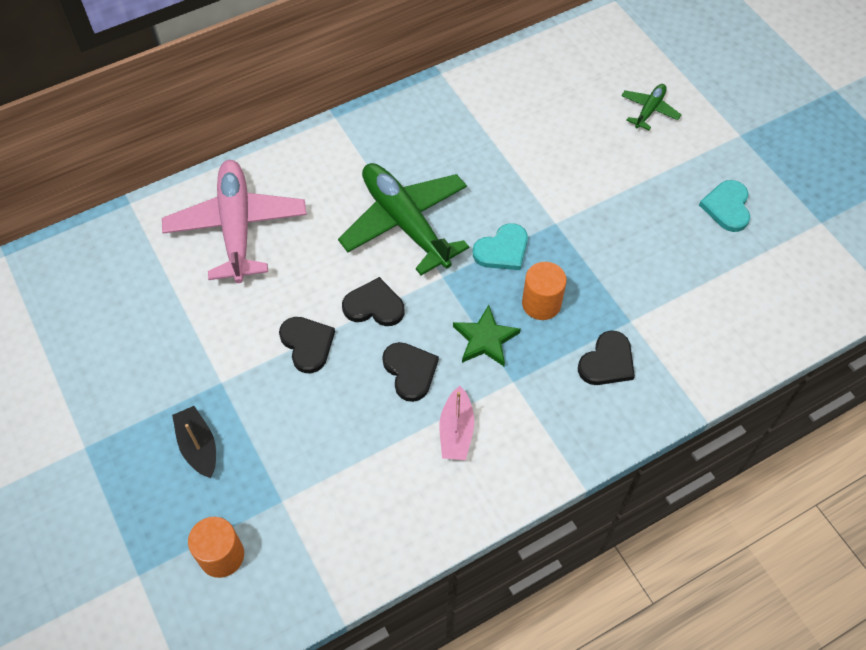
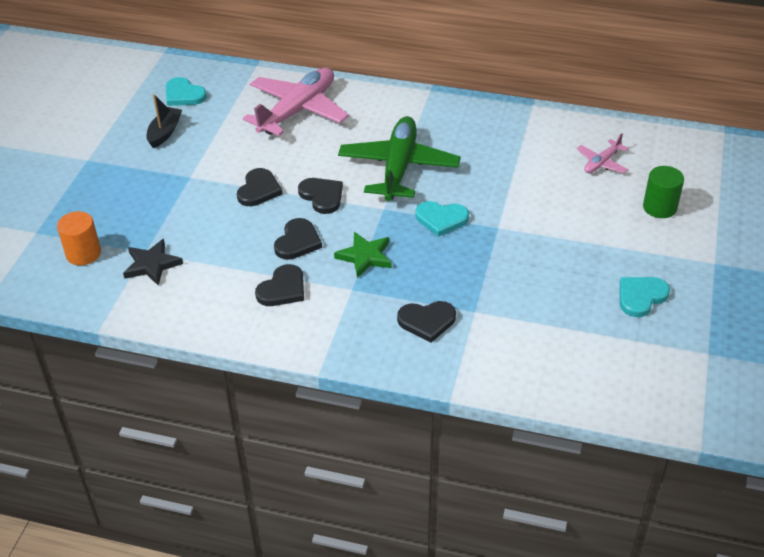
camera: 45 degrees right, 15 degrees down
(94, 292) = (183, 95): none -> turquoise heart
(198, 446) = (139, 197): black boat -> black boat (164, 132)
(306, 508) = (152, 264): none -> black star
(456, 431) = (282, 289): pink boat -> black heart
(541, 303) = (427, 262): orange cylinder -> none
(561, 96) = (601, 163): none -> pink plane
(649, 110) = (659, 207): green plane -> green cylinder

